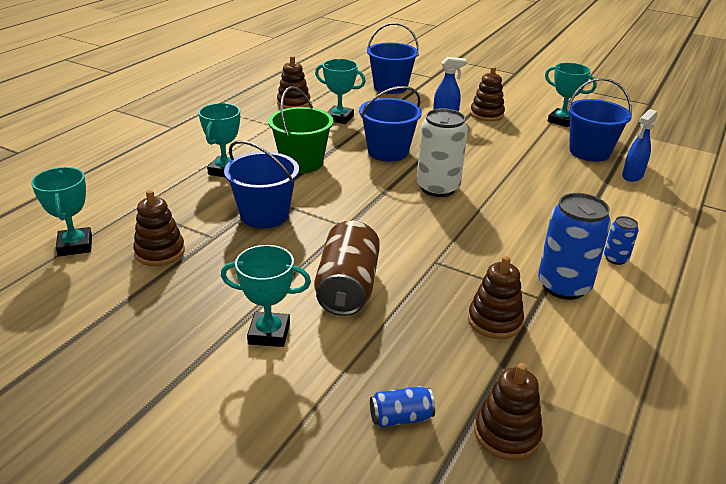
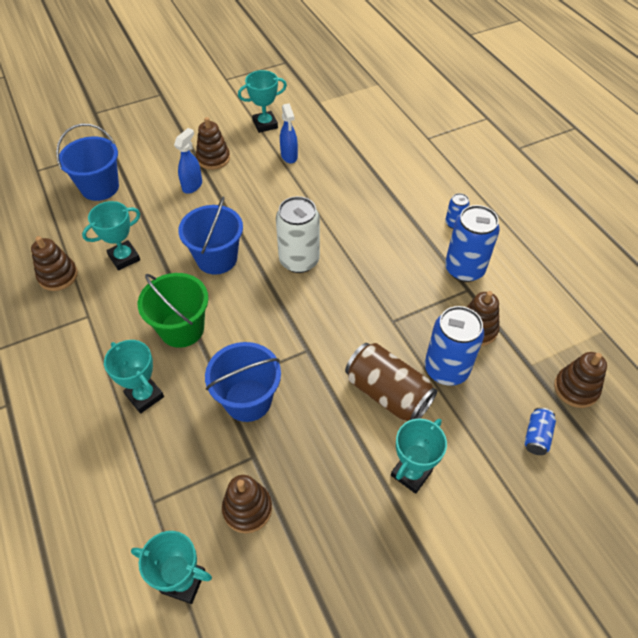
camera: 55 degrees left, 20 degrees up
(417, 316) = (446, 369): none -> blue can
(589, 152) = (322, 142): blue bucket -> none
(632, 176) = (370, 145): blue spray bottle -> blue spray bottle (289, 156)

